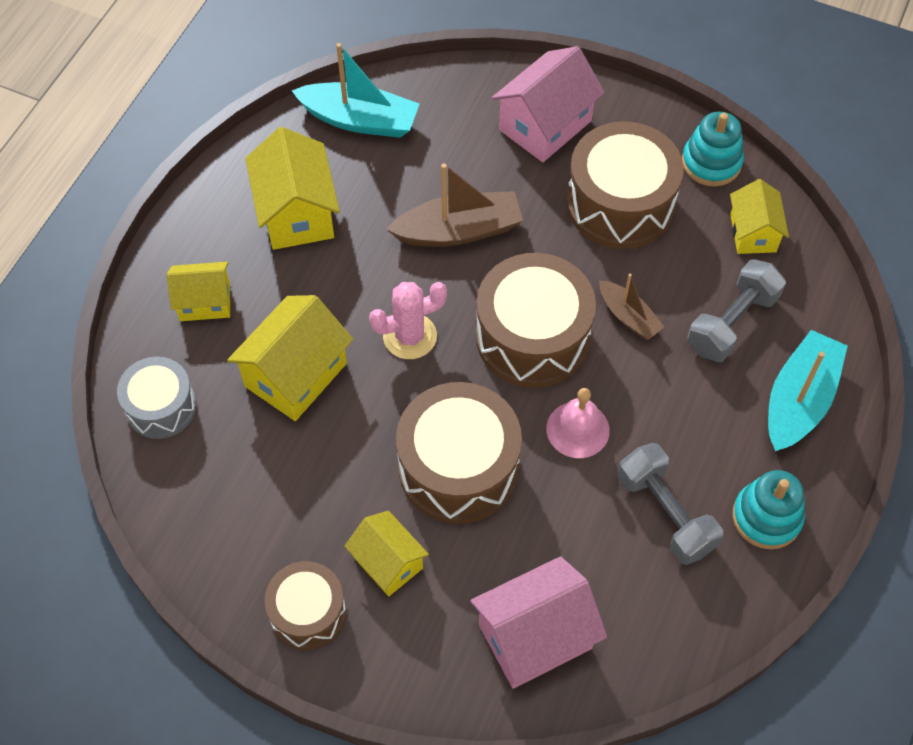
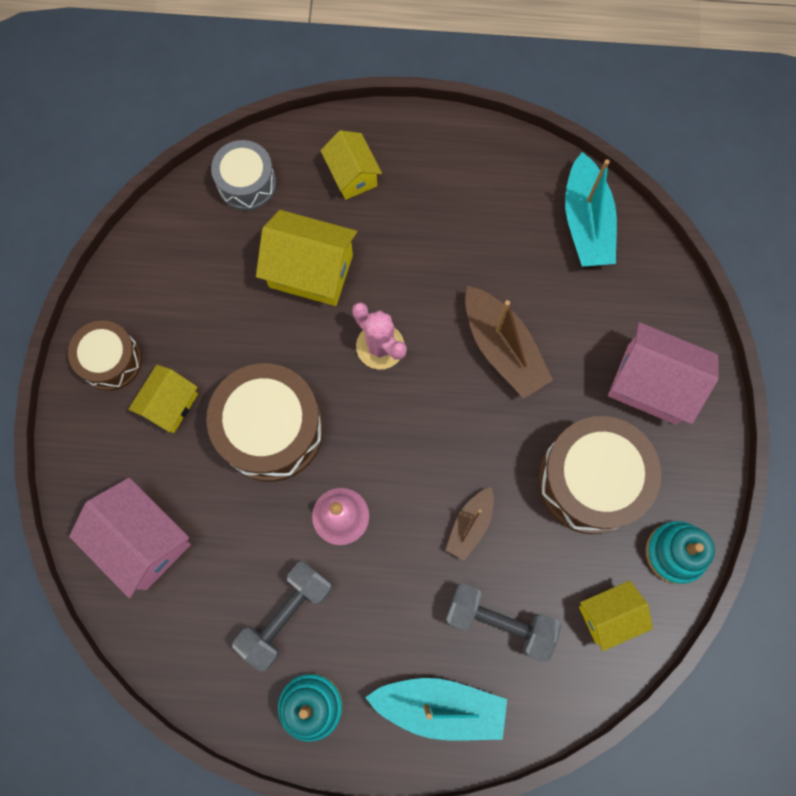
camera: 70 degrees right, 15 degrees up
(297, 213) = (466, 210): yellow house -> none
(532, 337) = (417, 448): brown drum -> none

